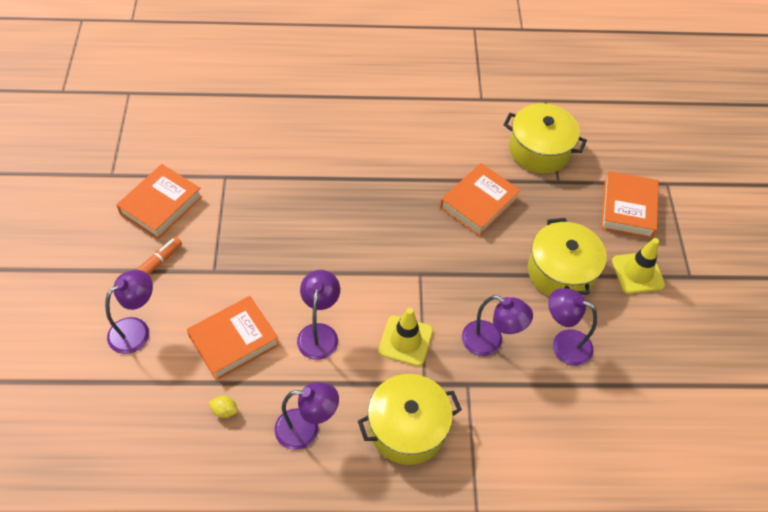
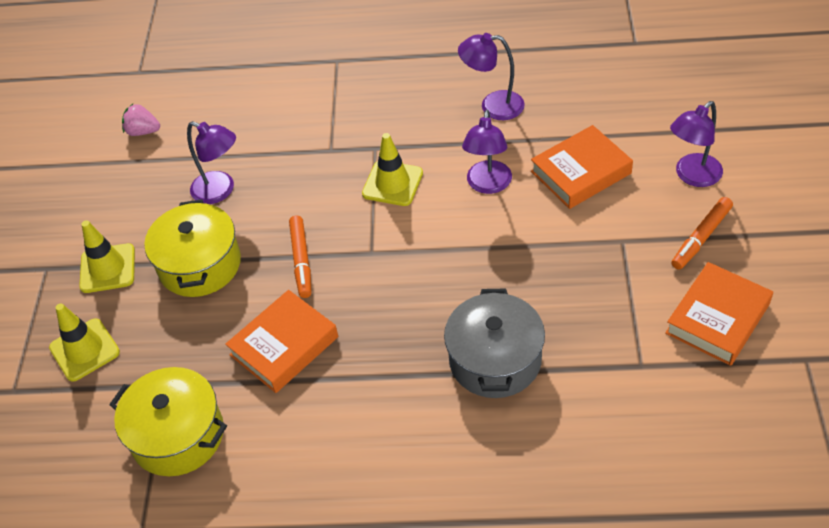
camera: 170 degrees left, 5 degrees down
(224, 411) = (576, 115): yellow lemon -> none
(326, 185) = (495, 360): none -> grey pot
(407, 428) = (394, 113): yellow pot -> none
(477, 270) = (301, 260): none -> orange marker
(490, 342) = (300, 187): purple lamp -> none
(627, 208) = (84, 350): orange book -> yellow traffic cone
(664, 422) = (143, 131): none -> pink strawberry

